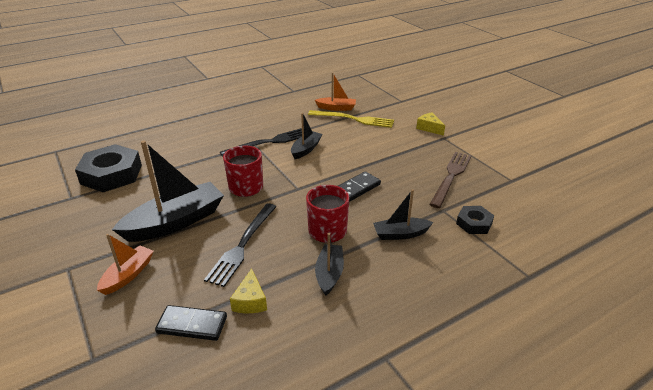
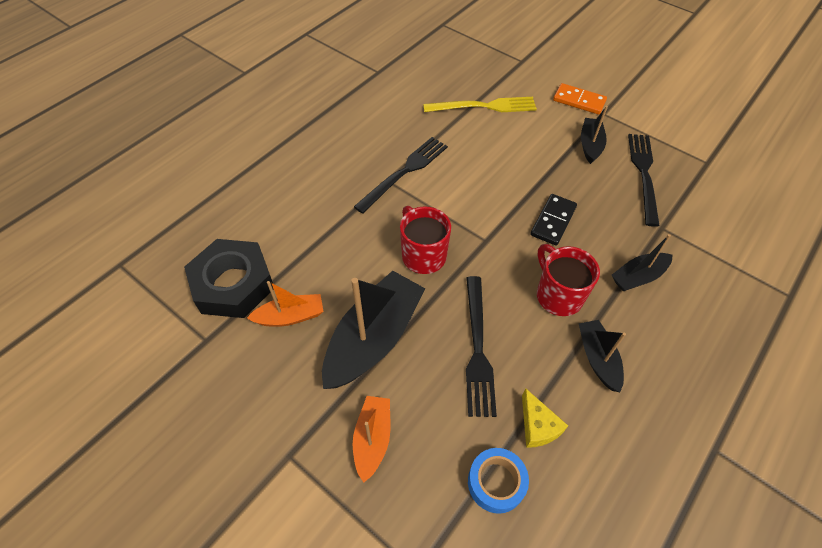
camera: 20 degrees left, 20 degrees up
(192, 325) = (496, 482): black domino -> blue tape
(306, 149) = (457, 173): black boat -> black boat (590, 145)
(336, 108) = (451, 91): orange boat -> orange boat (290, 316)
(429, 128) = (579, 101): yellow cheese -> orange domino
(451, 177) = (644, 174): brown fork -> black fork
(474, 223) = (702, 238): black nut -> none

